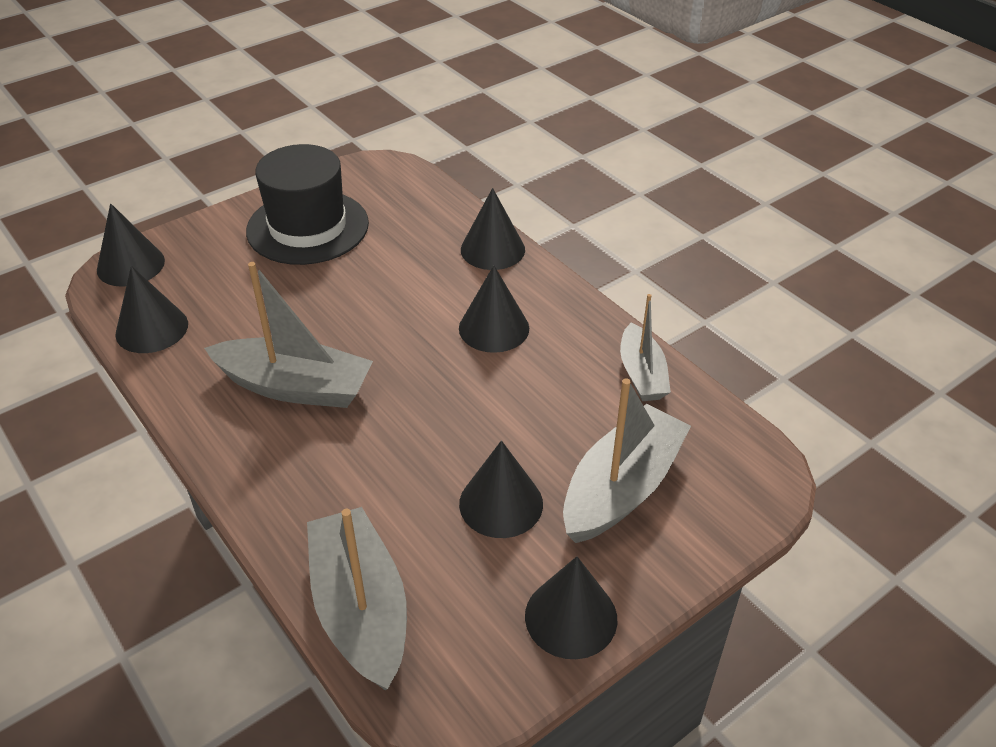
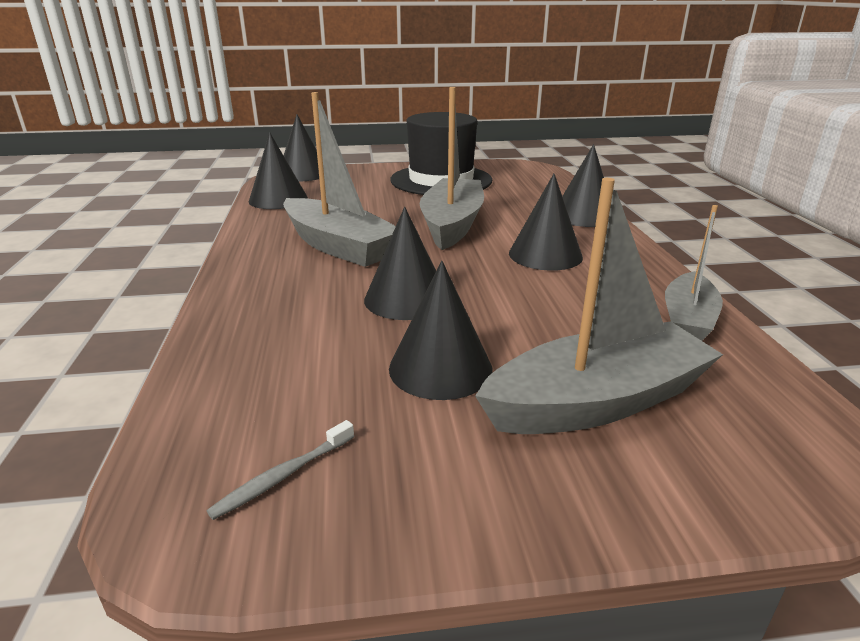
camera: 30 degrees right, 15 degrees down
(360, 609) = (212, 399): grey boat -> grey boat (452, 225)
(470, 643) = (283, 476): none -> grey toothbrush
(571, 617) = (427, 503): black cone -> black cone (406, 299)

